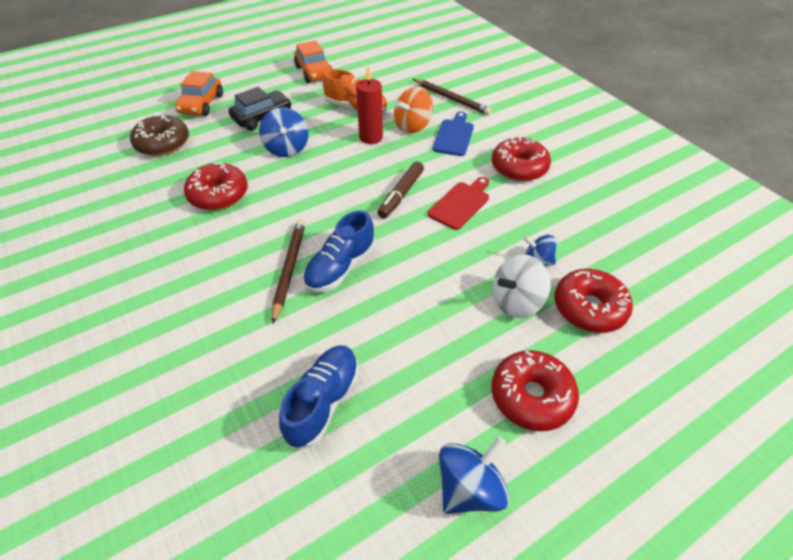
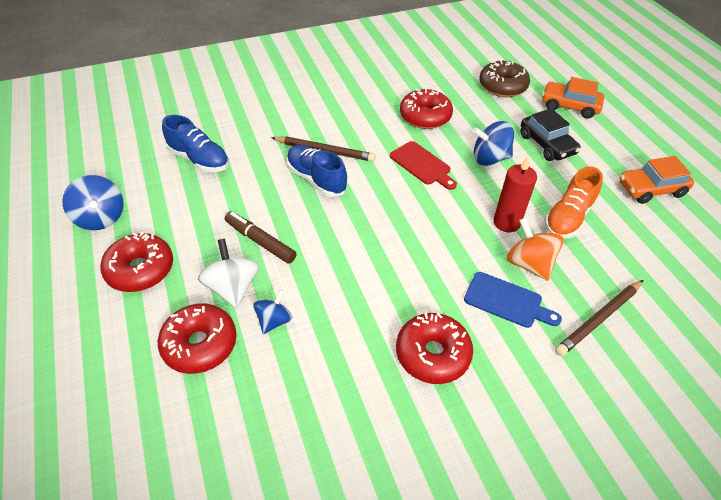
camera: 100 degrees right, 0 degrees up
(401, 194) = (402, 232): brown marker -> brown marker (260, 241)
(460, 204) = (377, 278): red cutting board -> red cutting board (422, 165)

